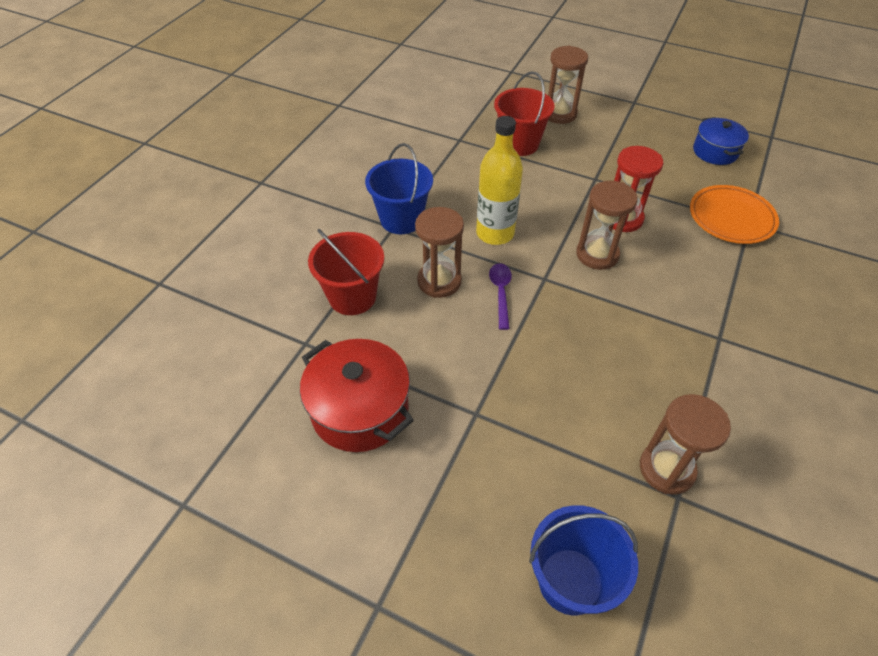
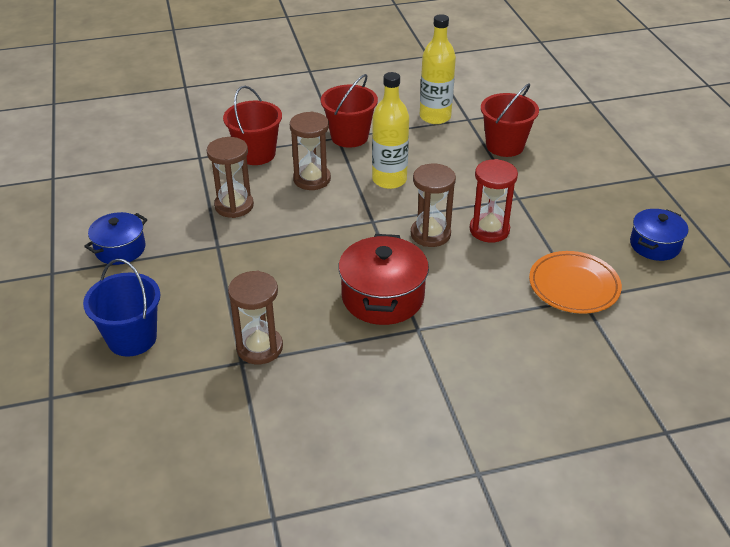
camera: 50 degrees right, 10 degrees down
(360, 410) = (172, 201): red pot -> red pot (382, 297)
(398, 507) = (120, 249): none -> blue pot
(401, 219) = (349, 137): blue bucket -> red bucket
(434, 154) = (435, 117): none -> yellow bottle
(500, 293) = (333, 209): purple spoon -> none
(559, 114) = (573, 147): brown hourglass -> brown hourglass (234, 206)

